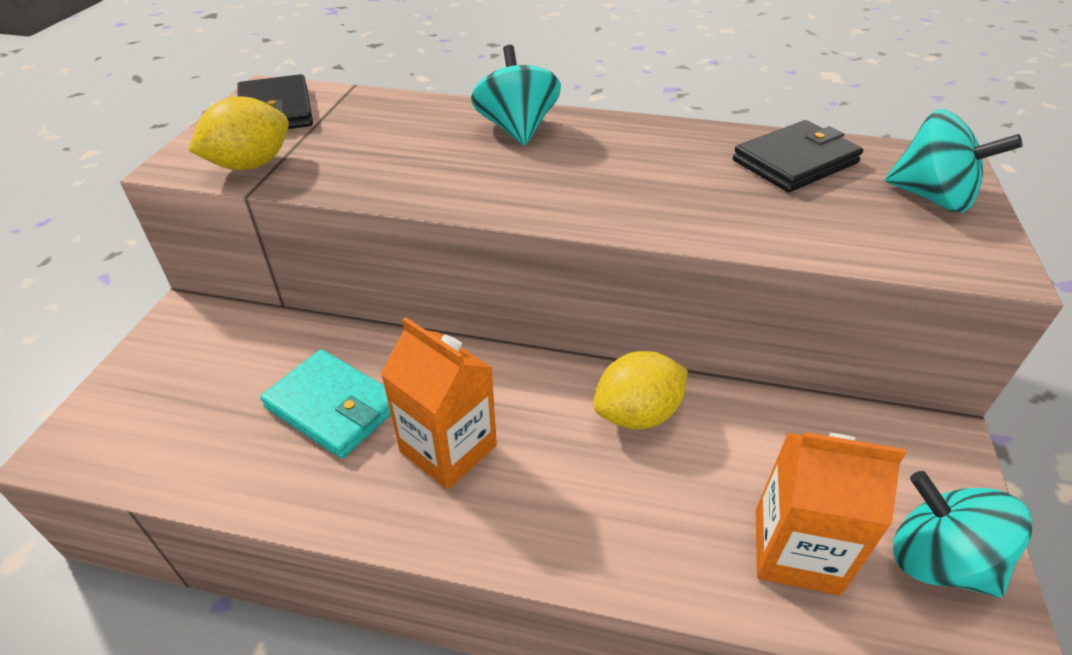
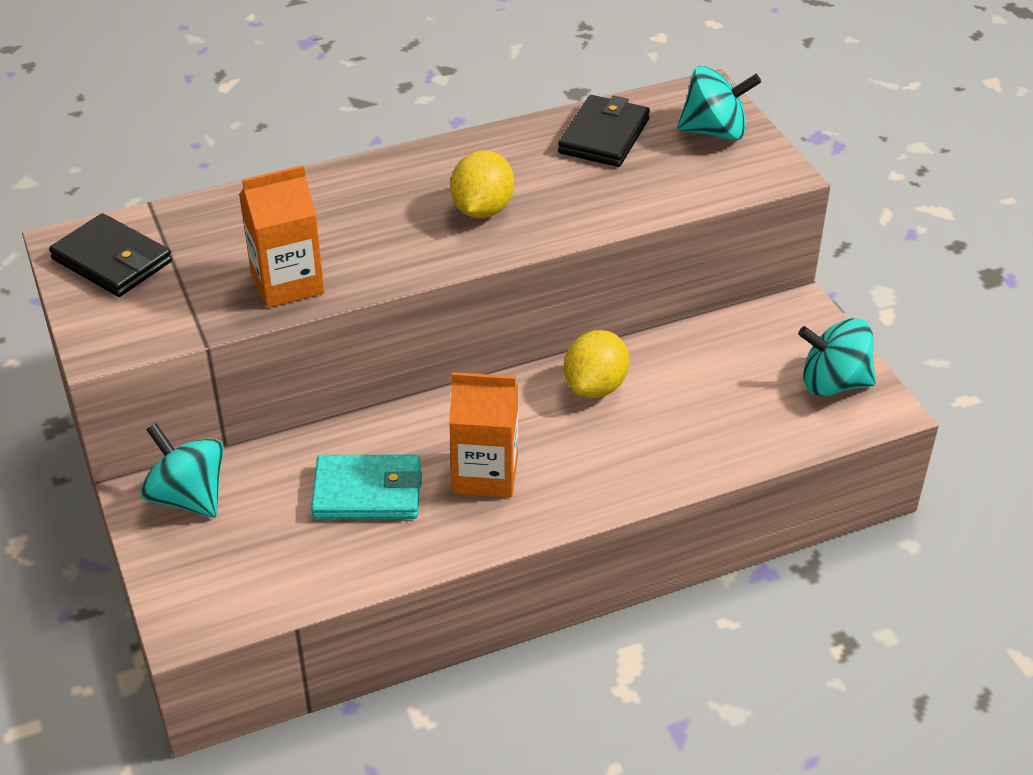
camera: 35 degrees left, 0 degrees up
(251, 165) = (170, 319): yellow lemon -> yellow lemon (482, 210)
(517, 129) = (360, 191): turquoise spinning top -> turquoise spinning top (188, 497)
(796, 550) = (754, 418): orange carton -> orange carton (287, 283)

